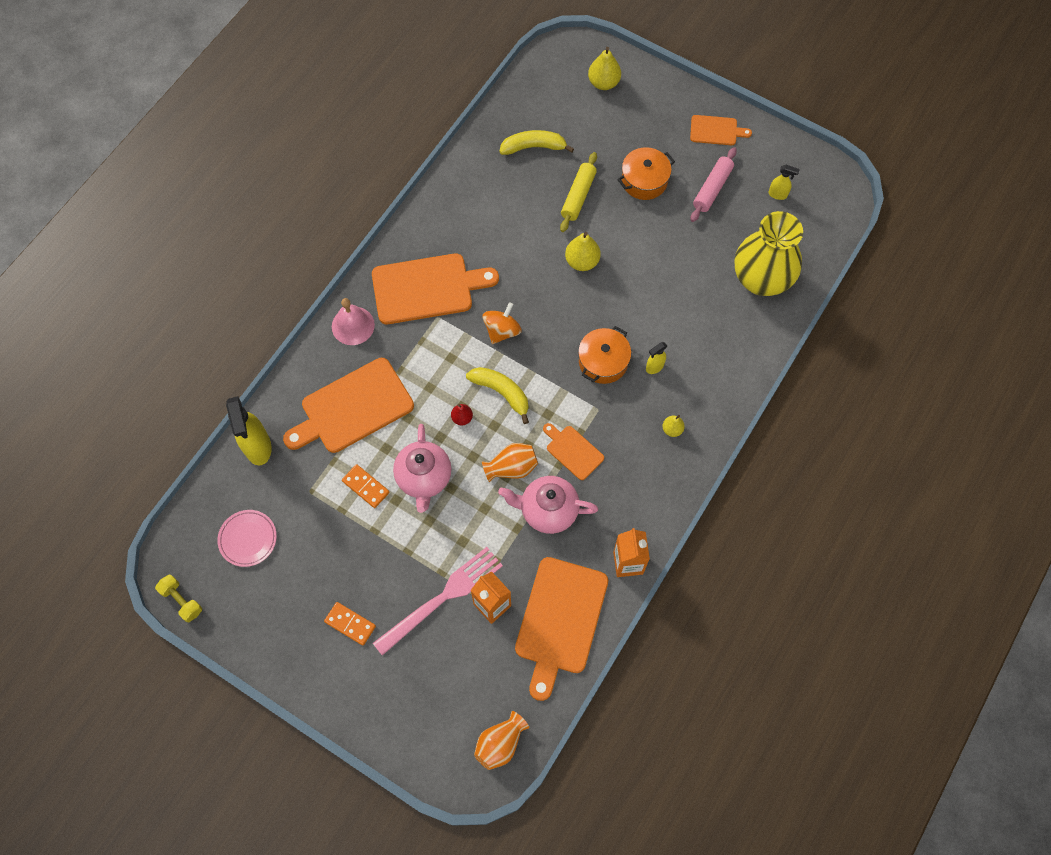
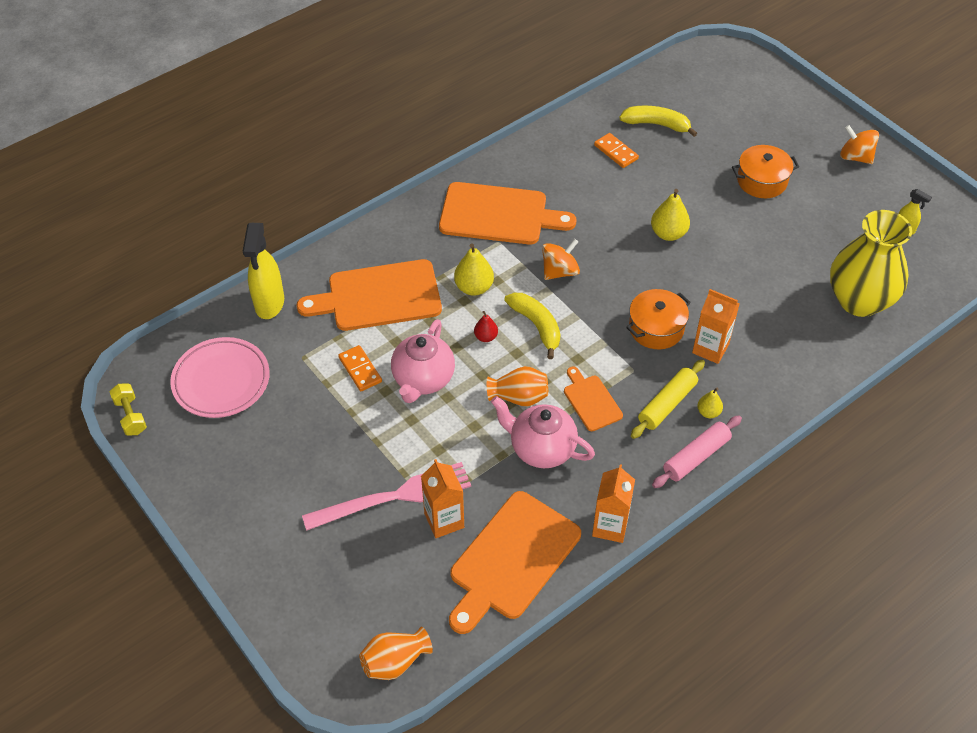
camera: 20 degrees right, 15 degrees down
(248, 539) = (221, 381): pink plate -> pink plate, size x1.53
(350, 624) = (287, 491): orange domino -> orange domino (616, 152)
(353, 325) = (410, 226): pink bell -> none
(578, 196) = (686, 176): yellow rolling pin -> yellow rolling pin (667, 404)
(603, 83) = (750, 89): yellow pear -> yellow pear (474, 287)
(654, 367) = (710, 348): yellow spray bottle -> orange carton
(712, 189) = (833, 206): pink rolling pin -> pink rolling pin (696, 457)
(716, 130) = (855, 157): orange cutting board -> orange spinning top

